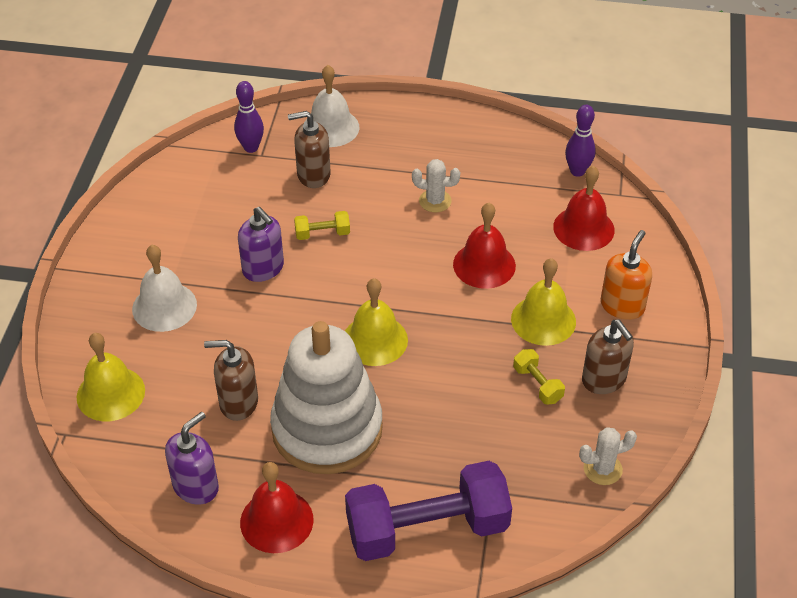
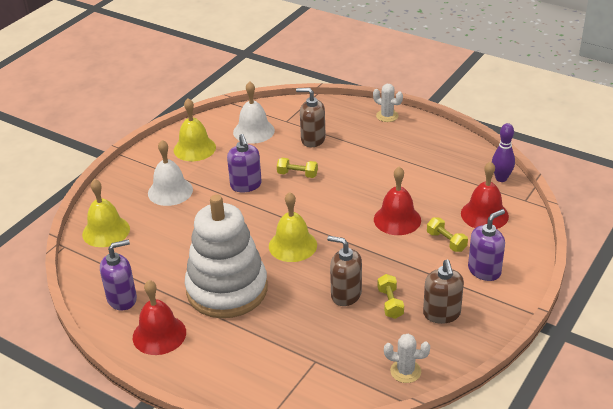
camera: 25 degrees right, 10 degrees down
(238, 402) = (180, 258): brown soap dispenser -> brown soap dispenser (346, 294)
(251, 148) = (282, 115): purple bowling pin -> none
(331, 127) = (342, 115): white bell -> white bell (253, 131)
(427, 529) = (255, 371): purple dumbbell -> none
(435, 201) = (386, 173): white cactus -> white cactus (387, 116)
(543, 320) = (419, 264): yellow bell -> yellow bell (194, 148)
(558, 279) = (446, 241): none -> yellow dumbbell
(622, 306) = (484, 270): orange soap dispenser -> purple soap dispenser

